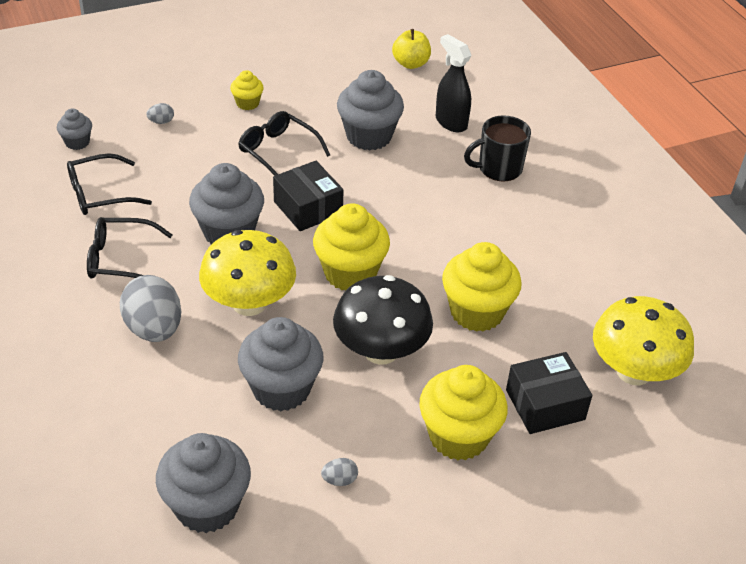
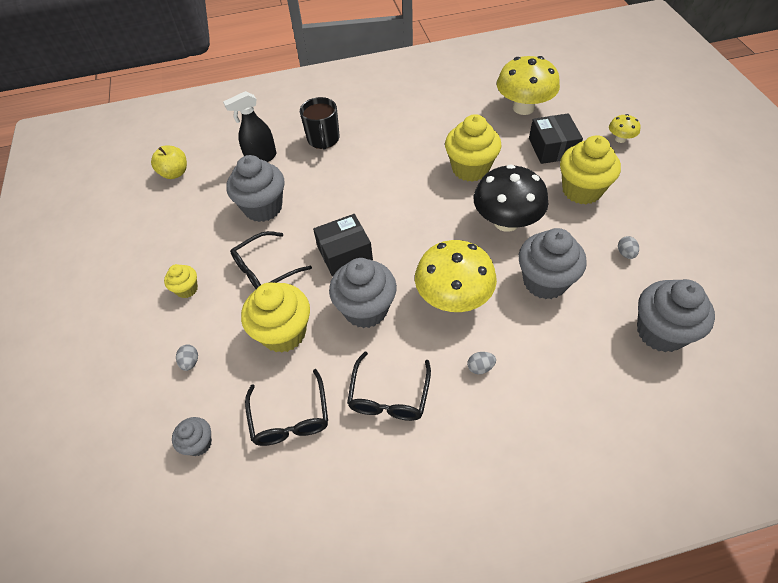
camera: 75 degrees left, 10 degrees up
(154, 329) = (480, 367): grey egg -> grey egg, size x0.42
(350, 273) = (425, 232): yellow cupcake -> yellow cupcake (283, 333)
(592, 495) = (620, 139): none -> yellow mushroom

